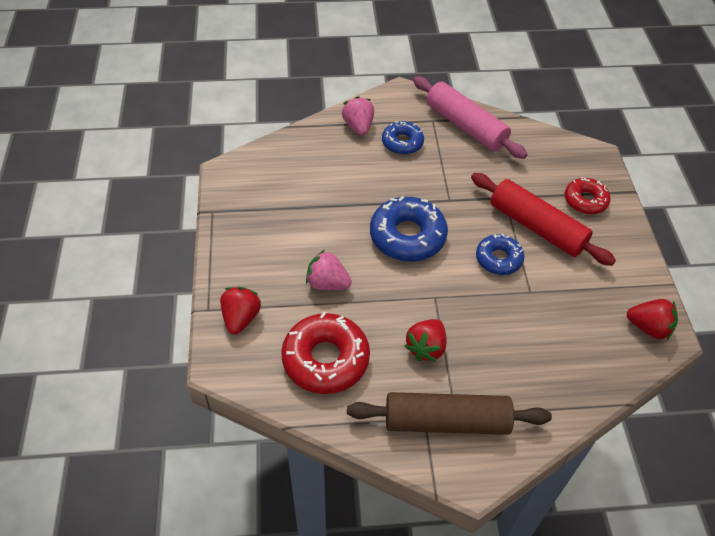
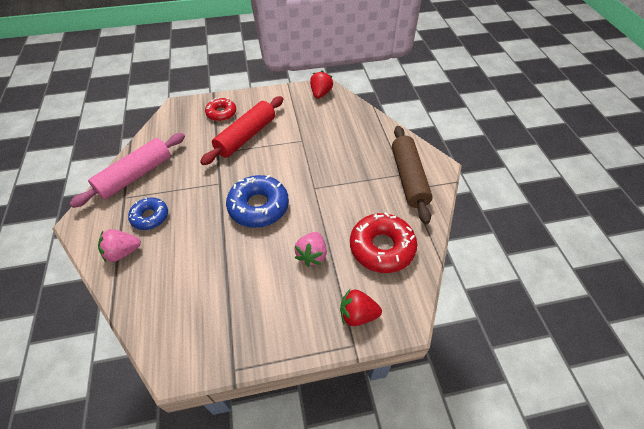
camera: 95 degrees left, 0 degrees up
(426, 348) = (357, 190): red strawberry -> none
(498, 259) = (276, 155): blue donut -> none

